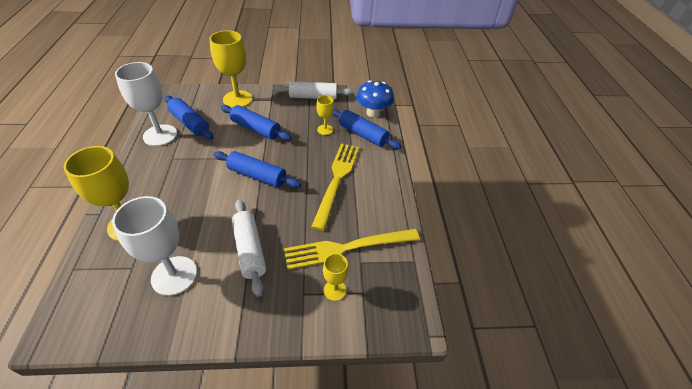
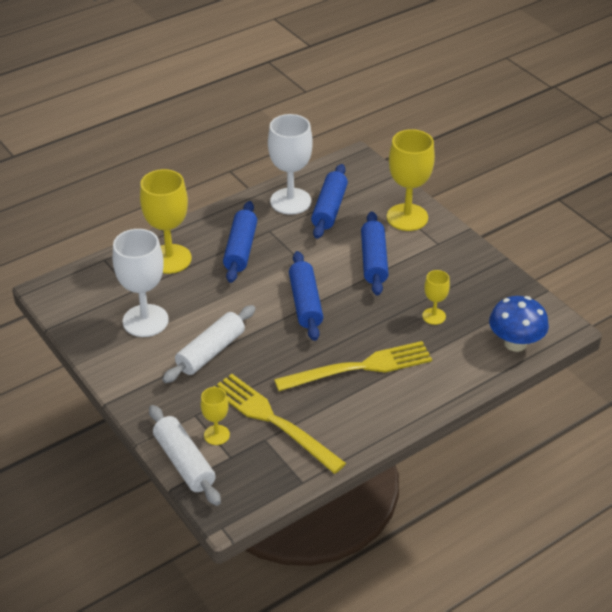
camera: 60 degrees right, 5 degrees down
(313, 97) = (484, 274): white rolling pin -> white rolling pin (184, 462)
(363, 134) = (461, 353): blue rolling pin -> blue rolling pin (241, 249)

